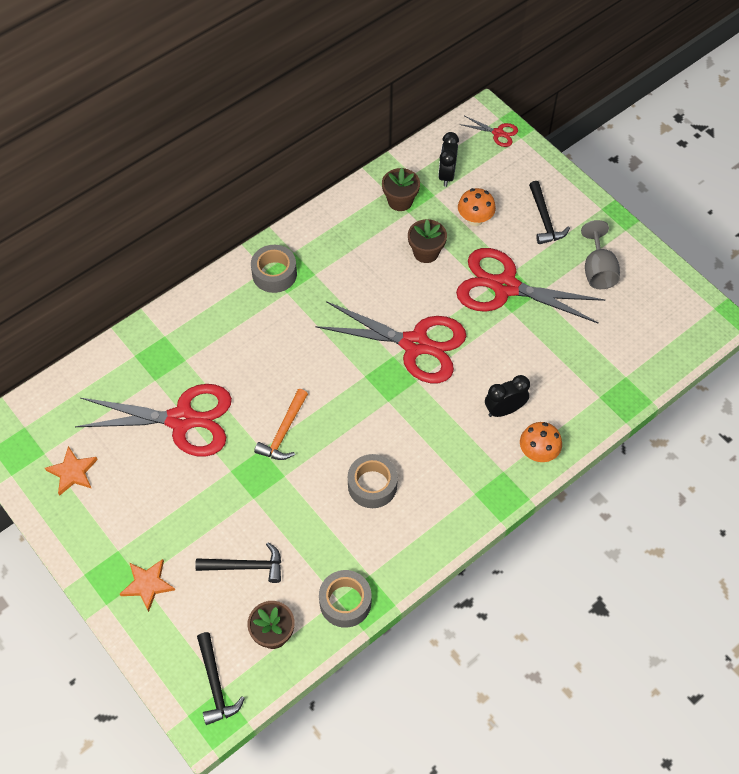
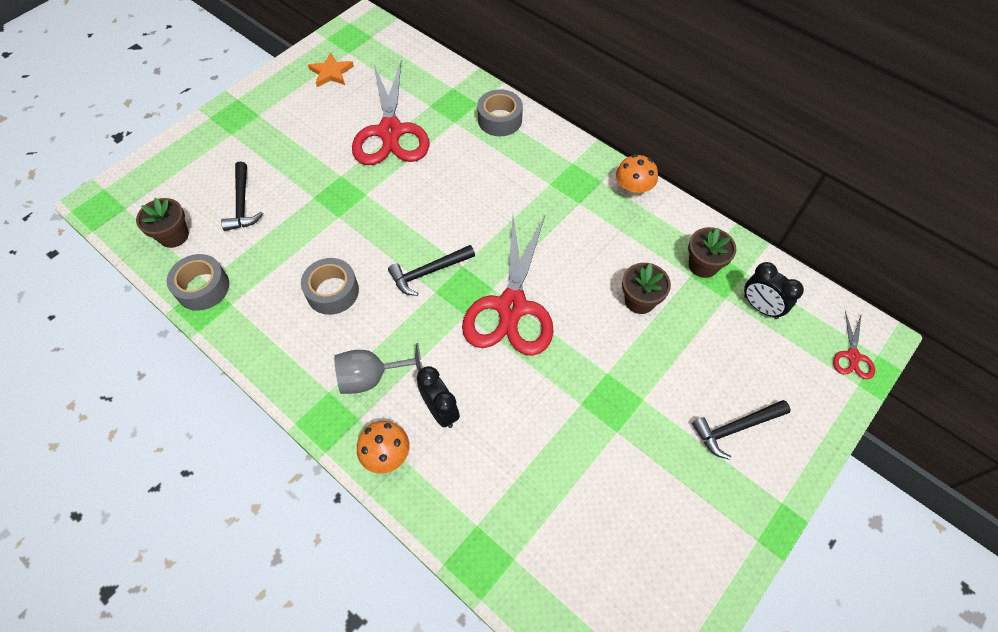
camera: 80 degrees right, 0 degrees up
(147, 584) = (226, 139): orange star -> none
(216, 684) = (129, 202): black hammer -> black hammer (428, 272)
(274, 274) = (569, 170): grey tape -> grey tape (500, 120)
(284, 432) = (386, 208): orange hammer -> none
(446, 175) = (760, 307): black clock -> black clock turned 135 degrees counterclockwise
(475, 219) = (705, 346): orange mushroom -> orange mushroom (632, 190)
(505, 287) = (615, 392): red scissors -> none
(598, 270) = (675, 506): grey goblet -> grey goblet (371, 377)

